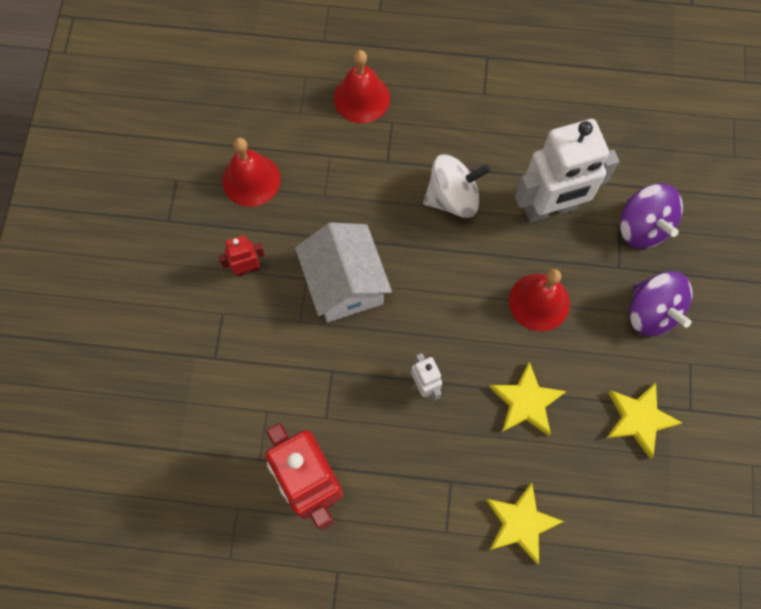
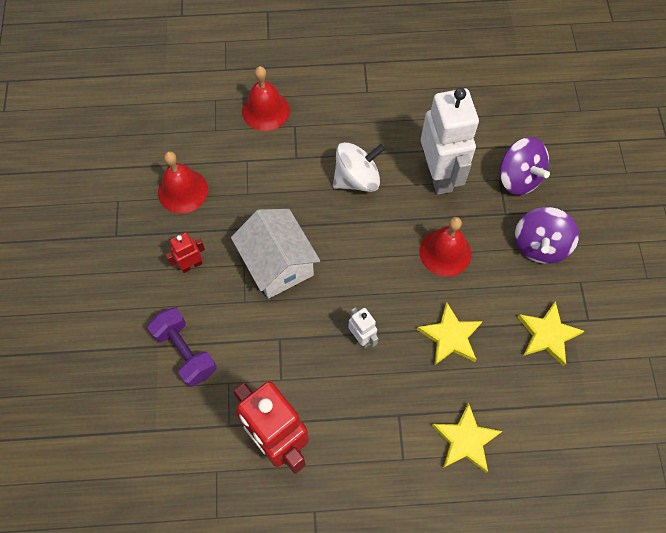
camera: 10 degrees left, 5 degrees down
(225, 368) = (185, 352): none -> purple dumbbell
(550, 208) = (439, 175): white robot -> white robot turned 75 degrees counterclockwise
(651, 312) = (540, 245): purple spinning top -> purple spinning top turned 60 degrees clockwise

